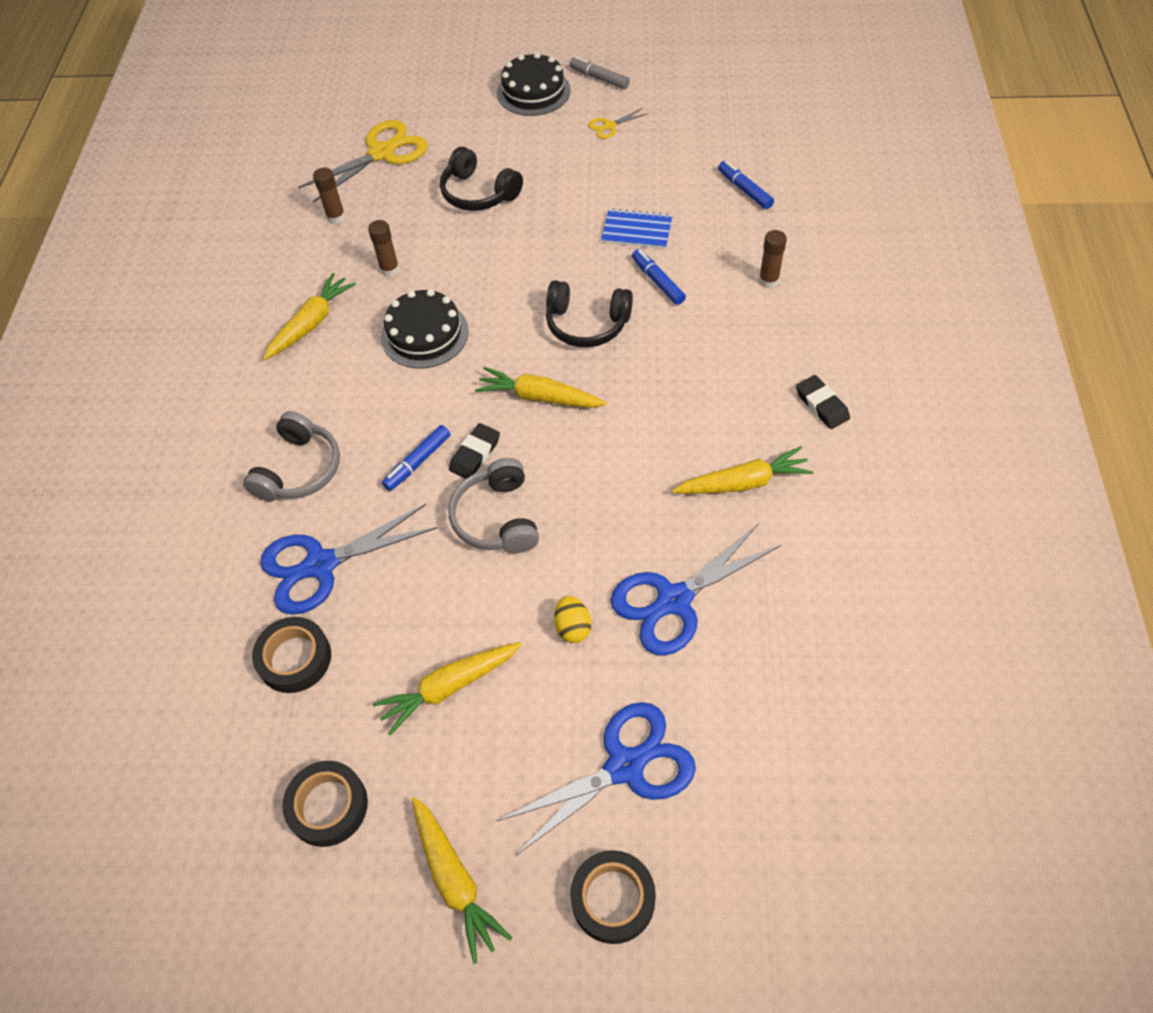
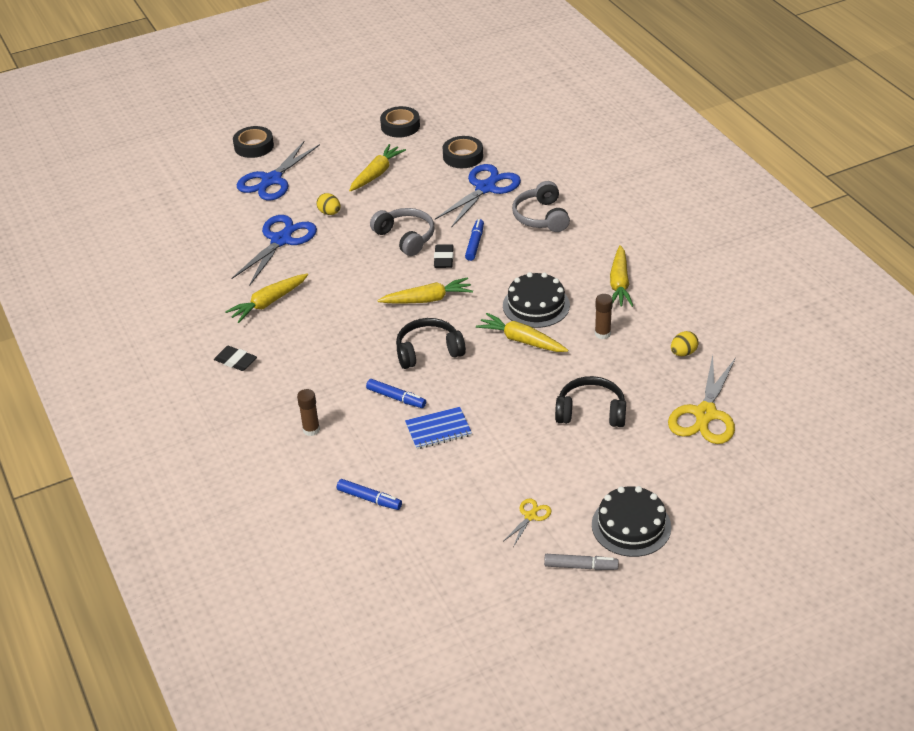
camera: 150 degrees right, 15 degrees down
(336, 217) = (683, 353): brown glue stick -> yellow egg
(455, 881) = (326, 128): yellow carrot -> yellow carrot (521, 340)

